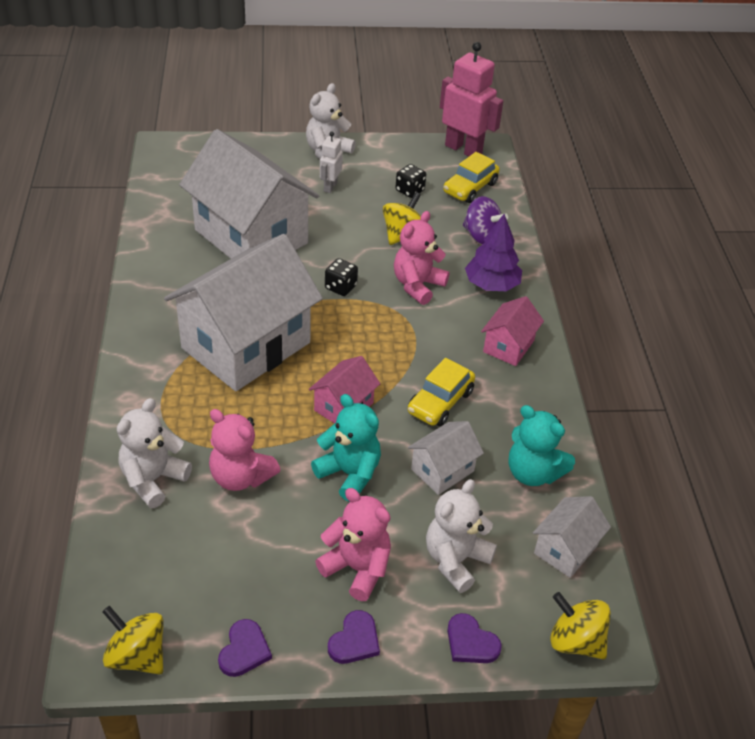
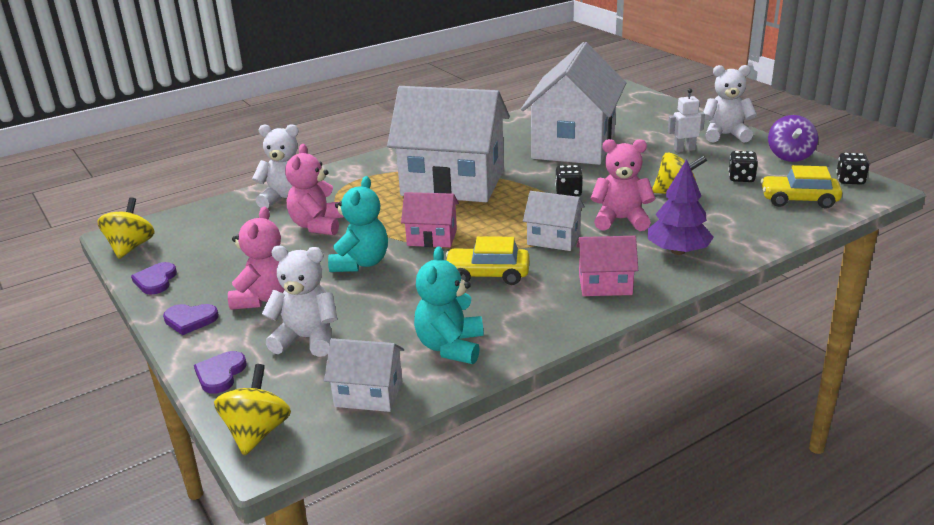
camera: 65 degrees right, 15 degrees down
(244, 650) = (156, 281): purple heart -> purple heart turned 105 degrees clockwise
(442, 470) = (406, 301): white house -> white house (553, 239)
(463, 149) = (850, 180): pink robot -> black dice
(481, 236) = (739, 226): purple spinning top -> purple spinning top (790, 156)

